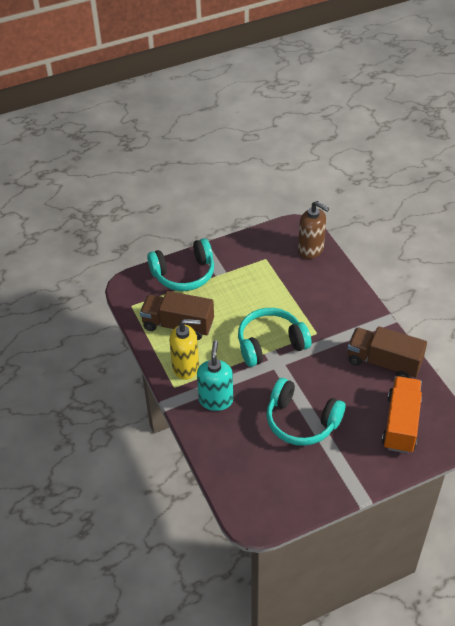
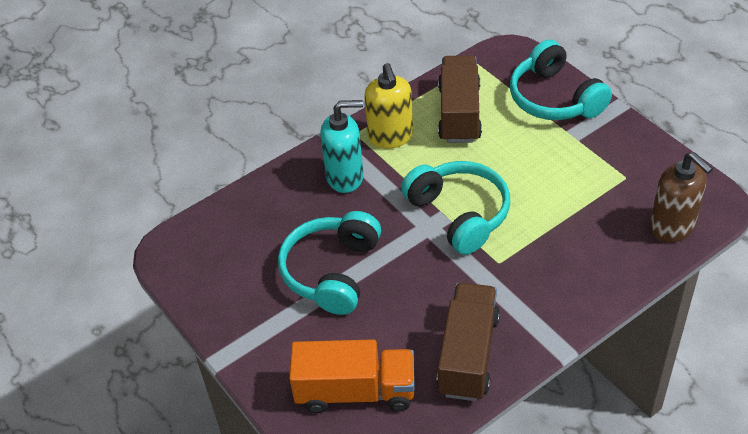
camera: 80 degrees right, 0 degrees up
(311, 249) = (672, 227): brown soap dispenser -> brown soap dispenser turned 60 degrees counterclockwise

